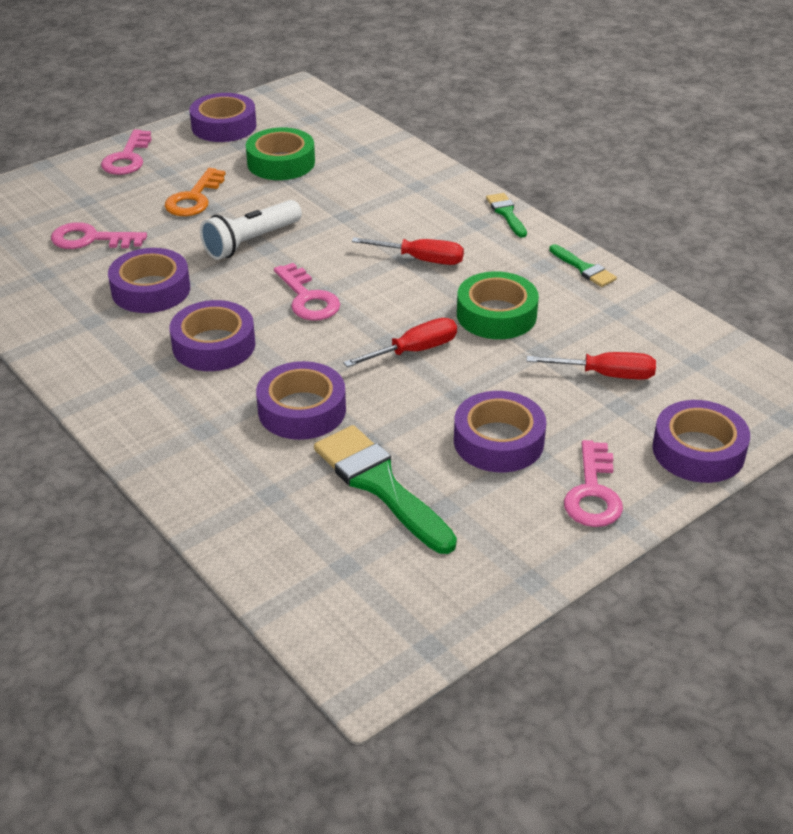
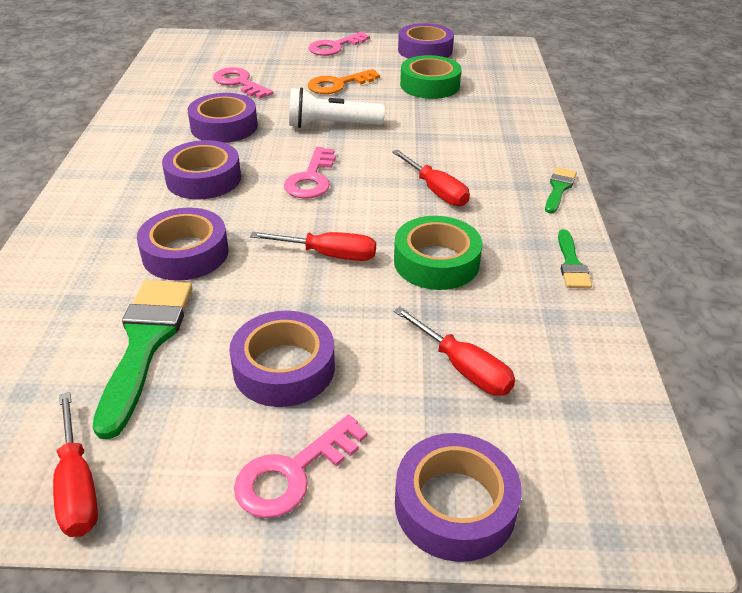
camera: 40 degrees right, 0 degrees up
(478, 584) = (77, 485): none -> red screwdriver

